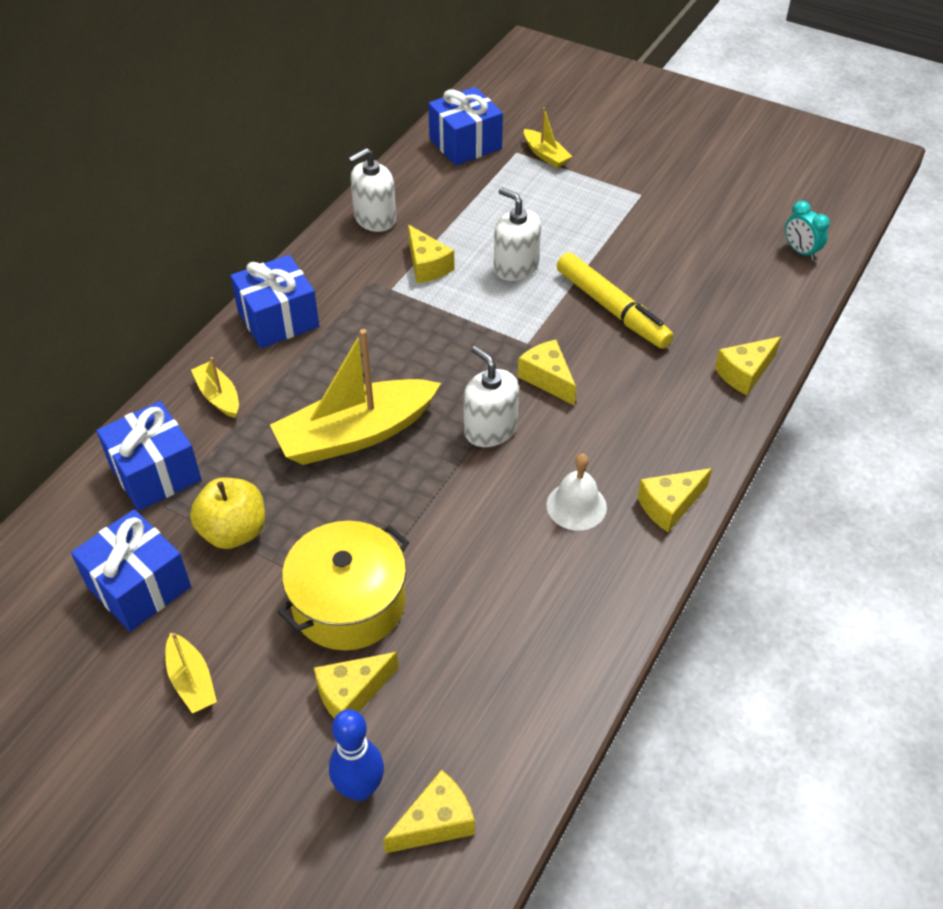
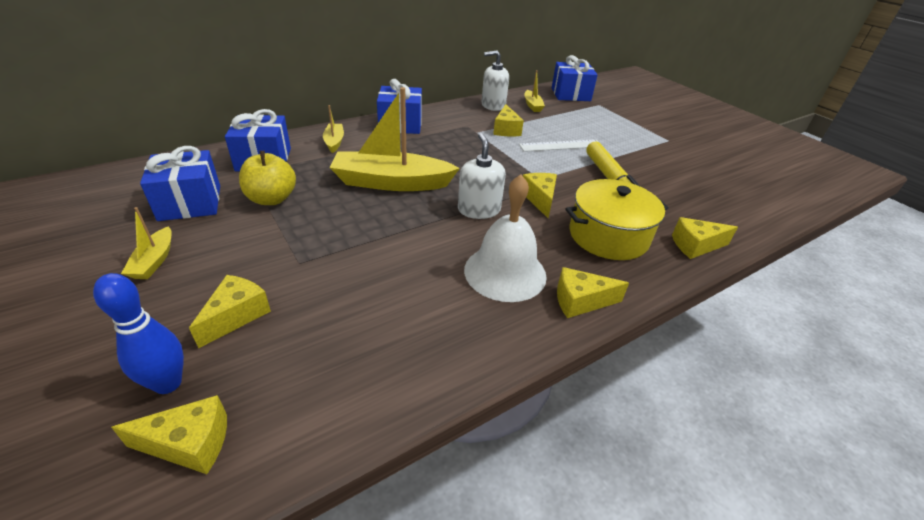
camera: 25 degrees right, 10 degrees down
(348, 602) = (295, 261): yellow pot -> yellow pot (608, 236)
(352, 694) = (236, 316): yellow cheese -> yellow cheese turned 120 degrees clockwise
(516, 267) = (561, 145): white soap dispenser -> white ruler
(546, 155) = (616, 110): yellow boat -> yellow boat (532, 105)
(576, 506) = (505, 272): white bell -> white bell, size x1.63
(800, 251) = (777, 197): turquoise clock -> none

